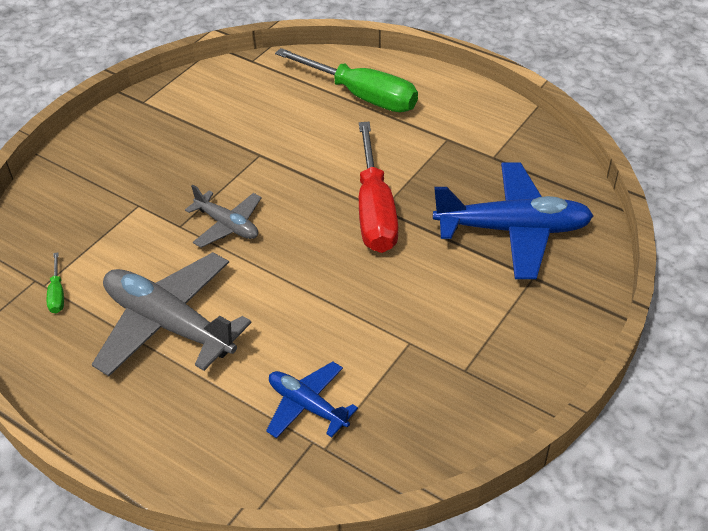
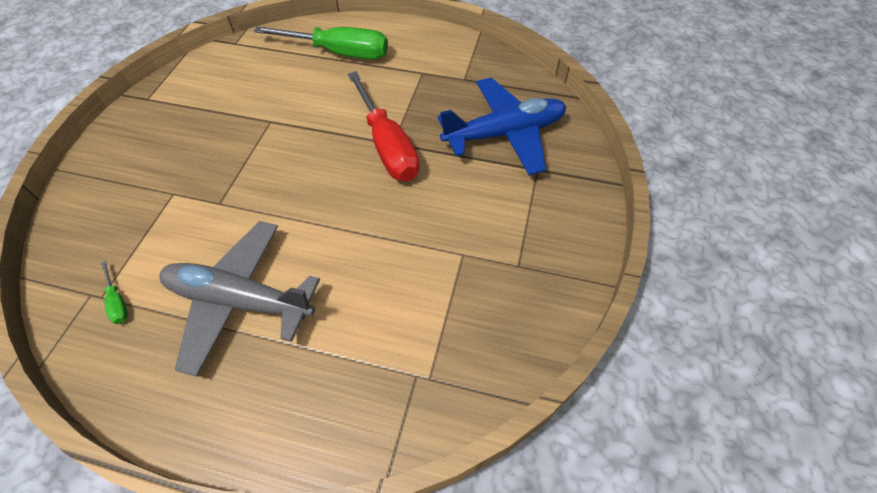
camera: 20 degrees left, 10 degrees up
(227, 225) = (263, 191): grey plane -> none
(307, 406) = (398, 341): blue plane -> none

